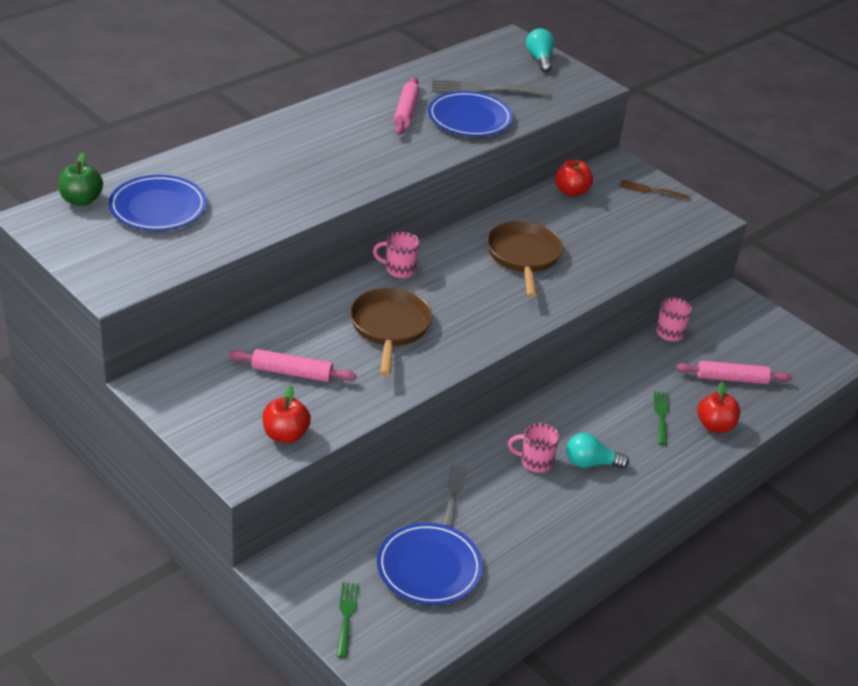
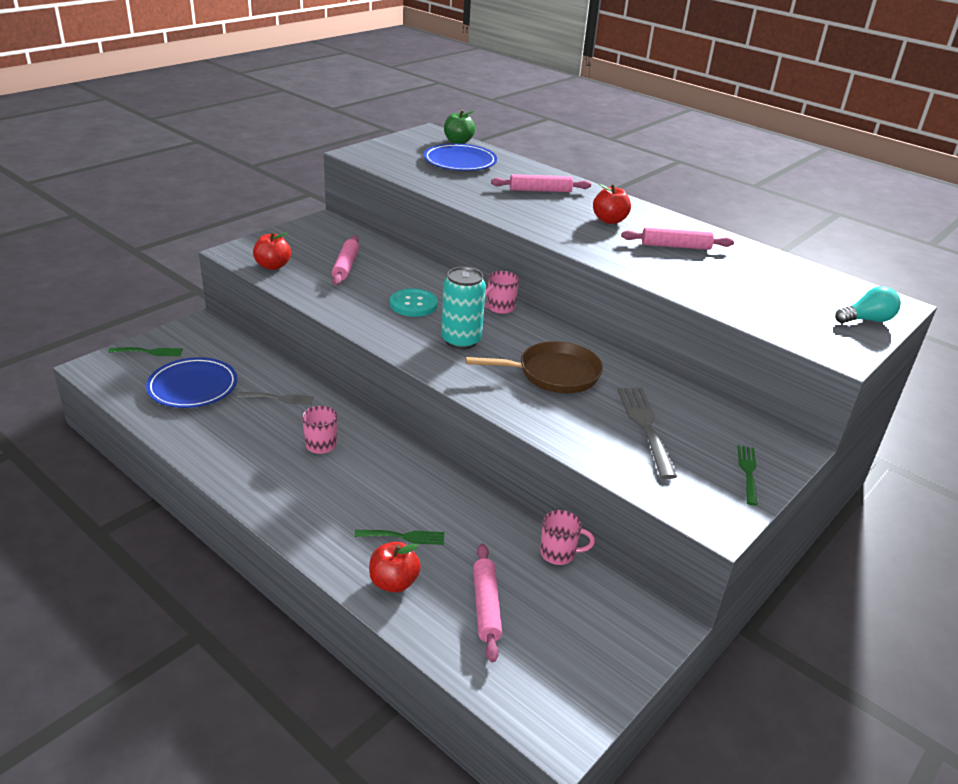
camera: 85 degrees right, 5 degrees down
(259, 164) = (540, 190): none -> pink rolling pin
(389, 328) = (413, 304): brown pan -> turquoise button
(399, 270) = (500, 308): pink mug -> pink mug turned 135 degrees counterclockwise
(466, 303) = (461, 340): none -> turquoise can
(469, 118) = (691, 276): blue plate -> none
(484, 90) = (759, 285): grey fork -> grey fork (645, 426)
(571, 191) = (700, 409): red apple -> red apple (609, 220)
(590, 463) = (322, 480): turquoise light bulb -> none
(651, 190) = (748, 472): brown fork -> green fork

